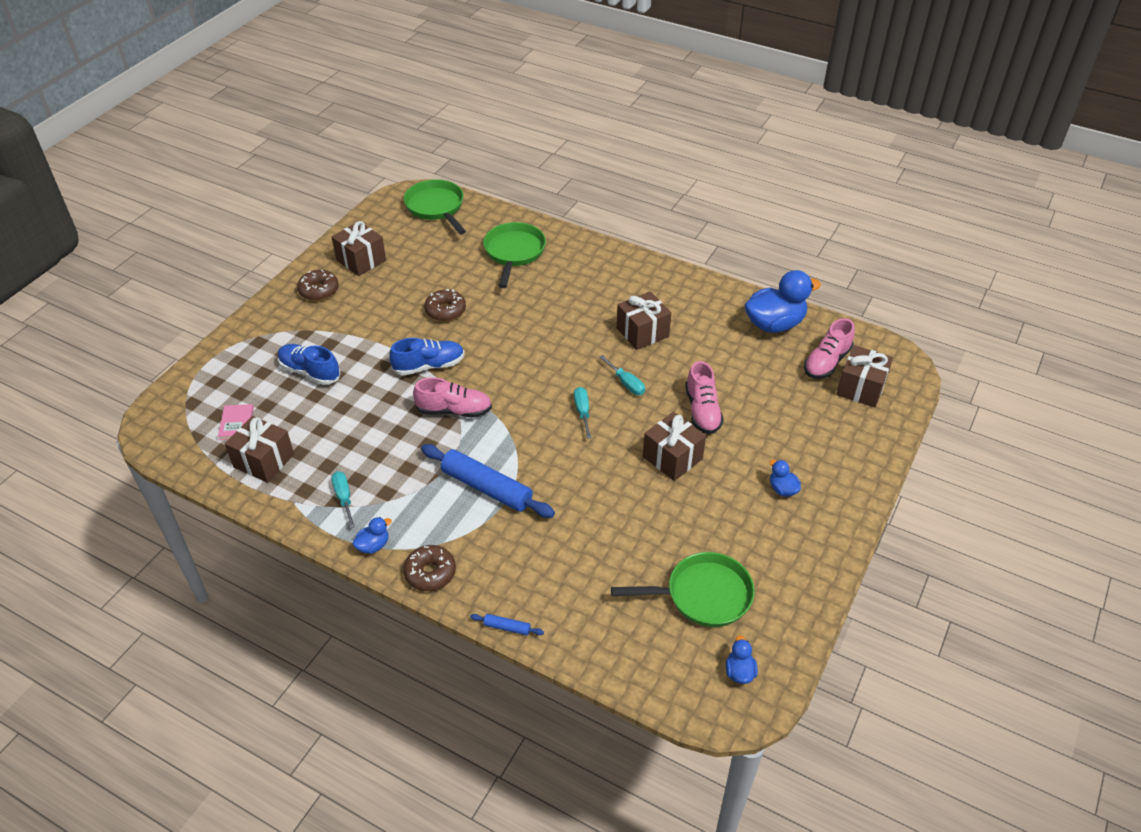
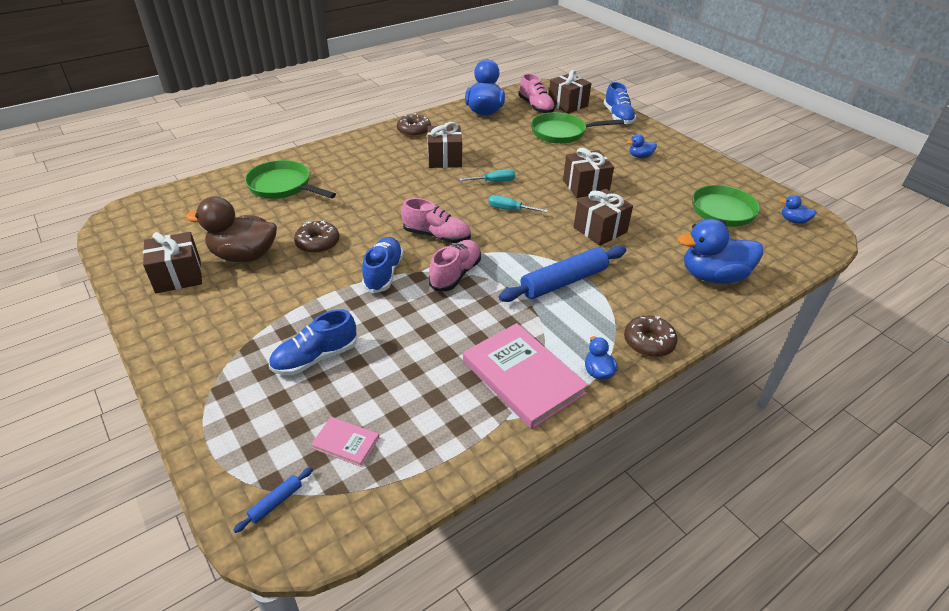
camera: 65 degrees left, 5 degrees down
(263, 461) = (426, 431): brown gift -> brown gift (600, 230)
(319, 290) = (190, 319): brown donut -> brown donut (414, 131)
(344, 498) = (523, 377): turquoise screwdriver -> pink book
(404, 279) = (244, 255): none -> brown duck
(436, 207) = (162, 208): green pan -> green pan (562, 133)
(507, 627) = (725, 314): blue rolling pin -> blue rolling pin (276, 502)
(567, 606) = (713, 276): none -> blue duck
(702, 411) = (547, 161): pink shoe -> pink shoe (436, 236)
(872, 443) = (618, 116): none -> blue shoe

